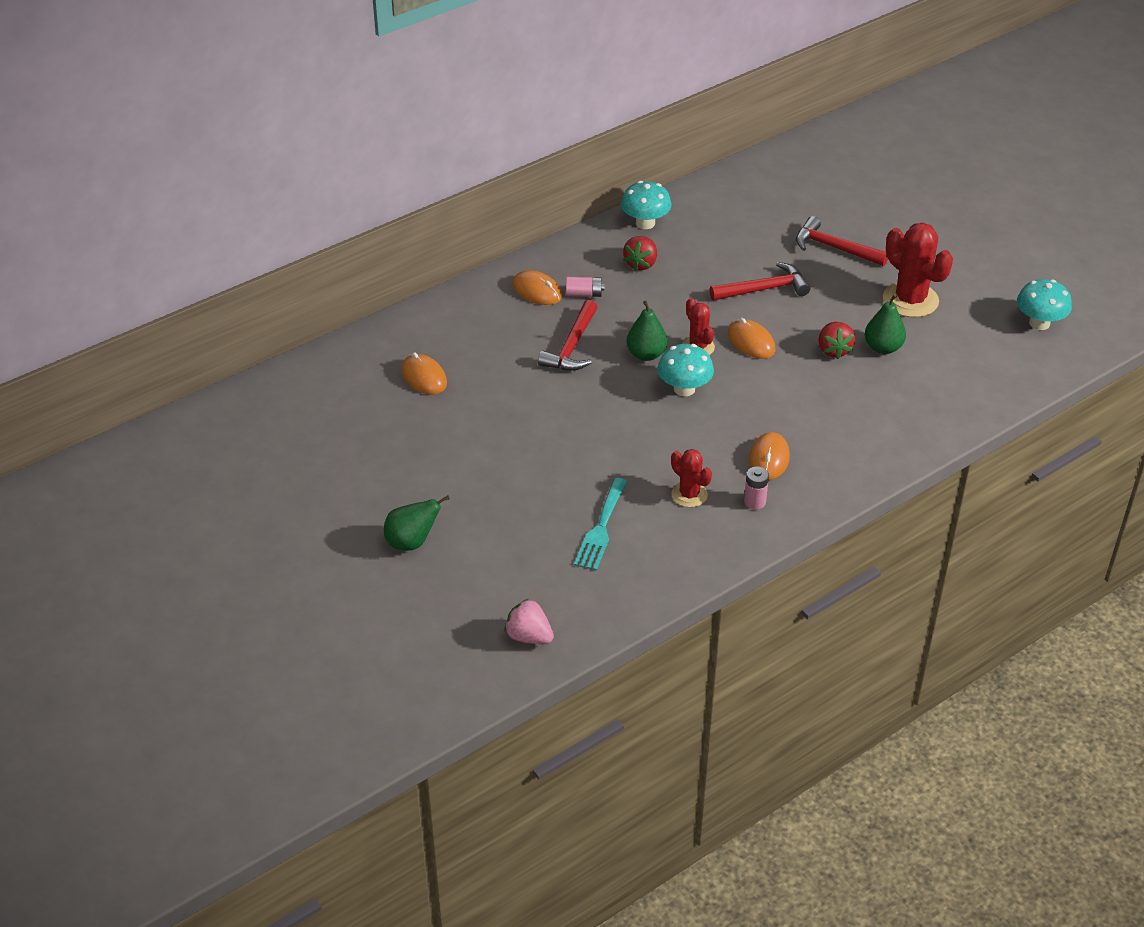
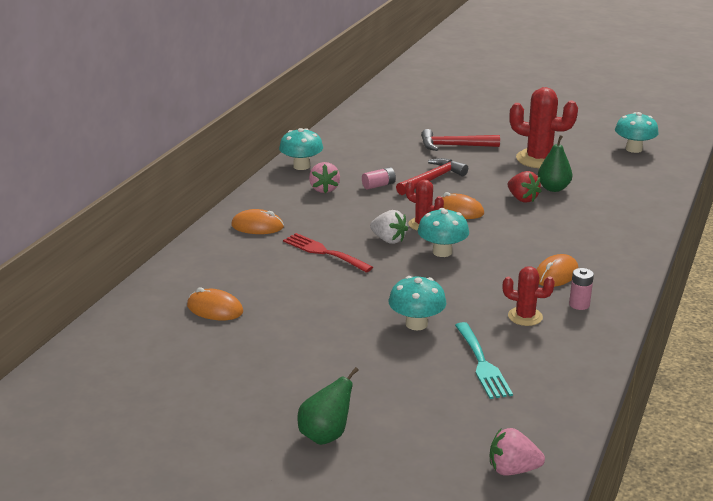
camera: 30 degrees left, 15 degrees down
(572, 347) = (324, 252): red hammer -> red fork
(583, 463) = (416, 324): none -> turquoise mushroom
(584, 294) = (298, 218): pink battery -> pink battery (378, 185)
(641, 264) = (324, 189): red strawberry -> pink strawberry
(646, 354) = (388, 240): green pear -> white strawberry
(769, 459) = (556, 274): orange mouse -> orange mouse turned 60 degrees clockwise

